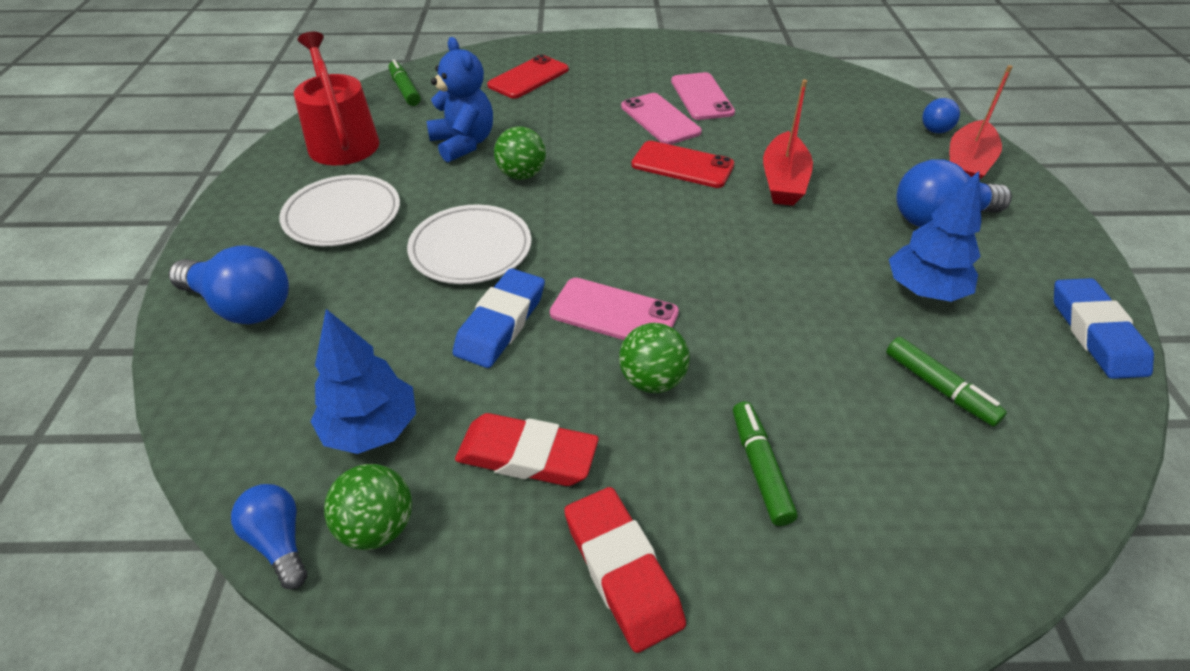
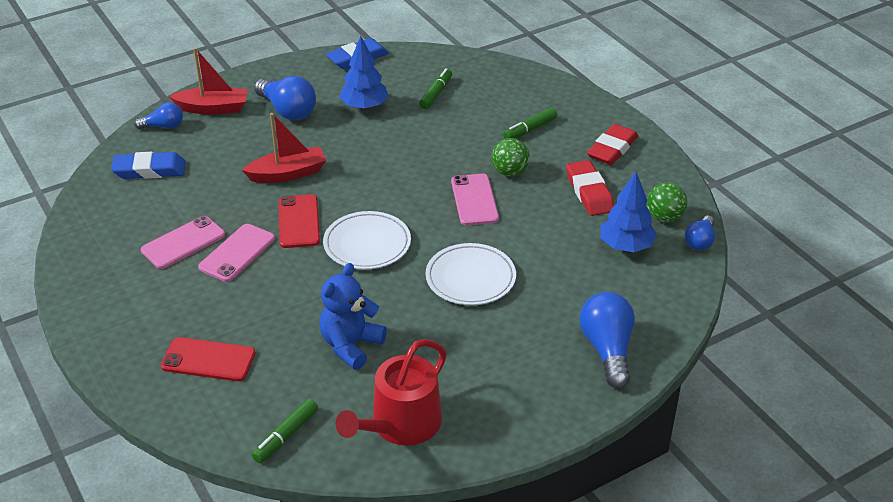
camera: 120 degrees left, 5 degrees down
(342, 216) = (490, 359): white plate -> white plate (367, 244)
(501, 323) = (519, 236): blue eraser -> blue eraser (149, 170)
(521, 175) = (370, 293): green ball -> none

